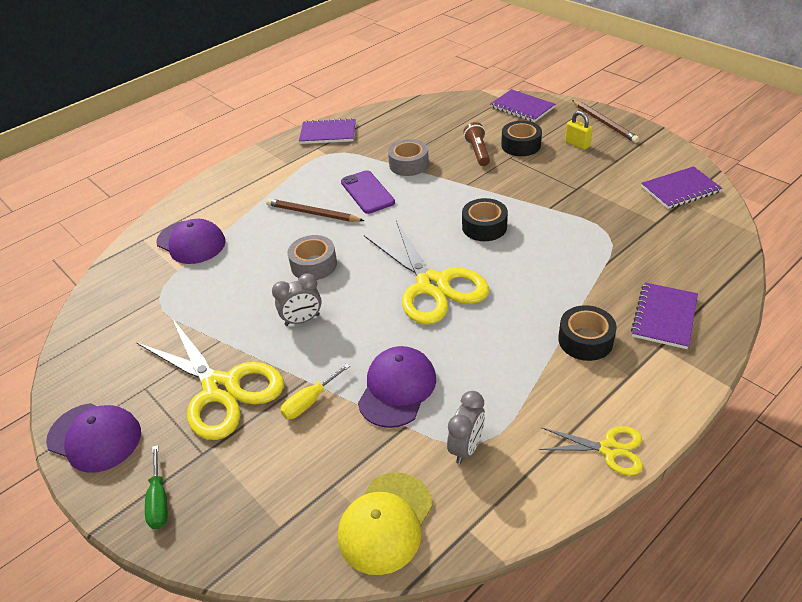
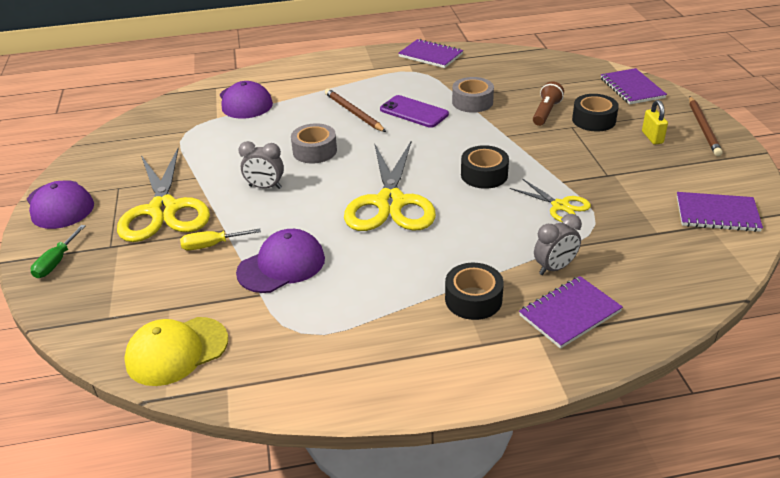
camera: 30 degrees right, 5 degrees down
(367, 192) = (414, 112): purple phone -> purple phone turned 60 degrees counterclockwise
(466, 447) = (287, 331): grey clock -> grey clock (554, 268)
(609, 449) = (398, 390): yellow scissors -> yellow scissors (560, 206)

